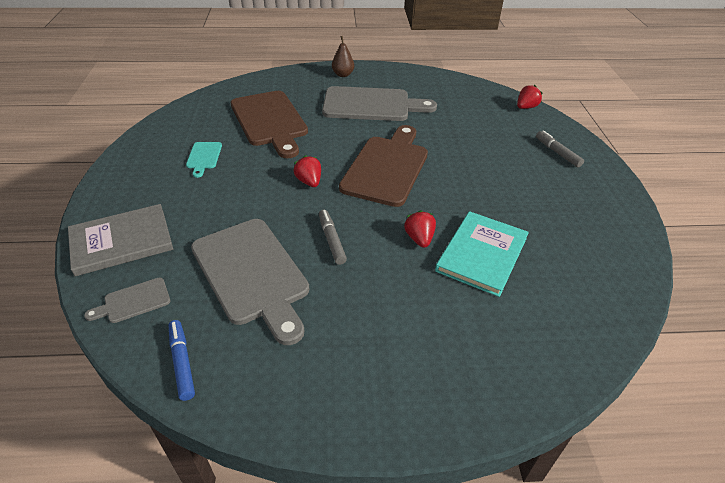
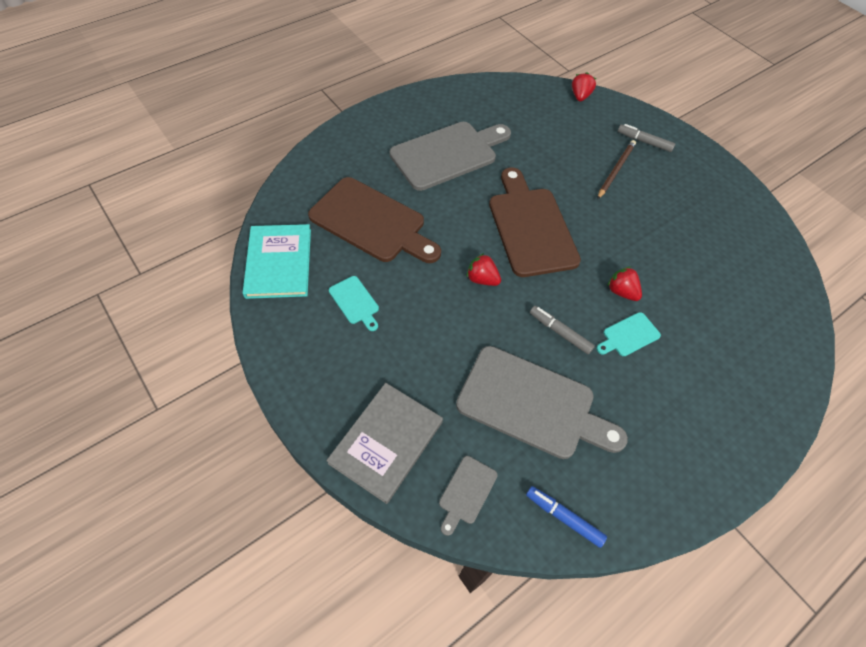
camera: 35 degrees left, 15 degrees up
(343, 75) = (382, 123): brown pear -> none
(391, 270) = (629, 335): none -> turquoise cutting board
(481, 254) = (675, 281): turquoise book -> turquoise book (278, 263)
(507, 161) = (616, 170): none -> brown pencil

